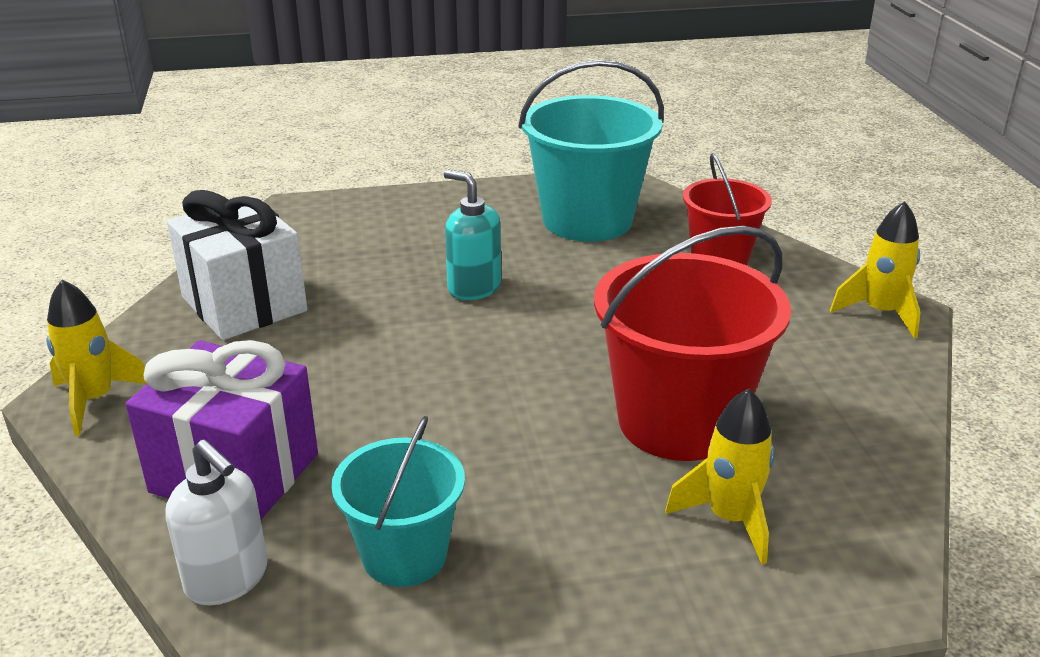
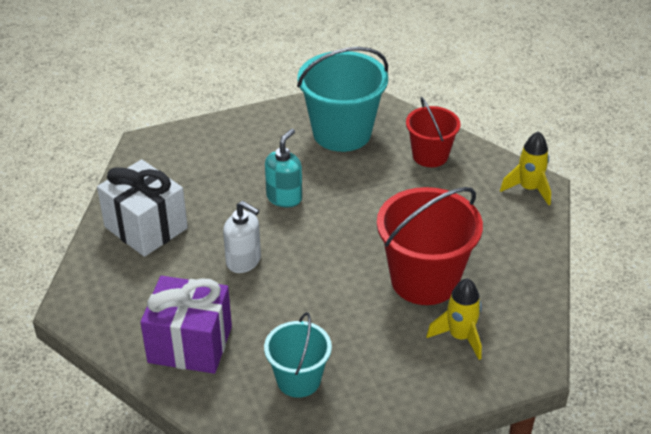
camera: 10 degrees left, 10 degrees up
(95, 400) = (87, 308): yellow rocket -> none
(227, 579) = (212, 405): white soap dispenser -> white soap dispenser (244, 261)
(474, 287) = (284, 197): turquoise soap dispenser -> turquoise soap dispenser turned 90 degrees clockwise

